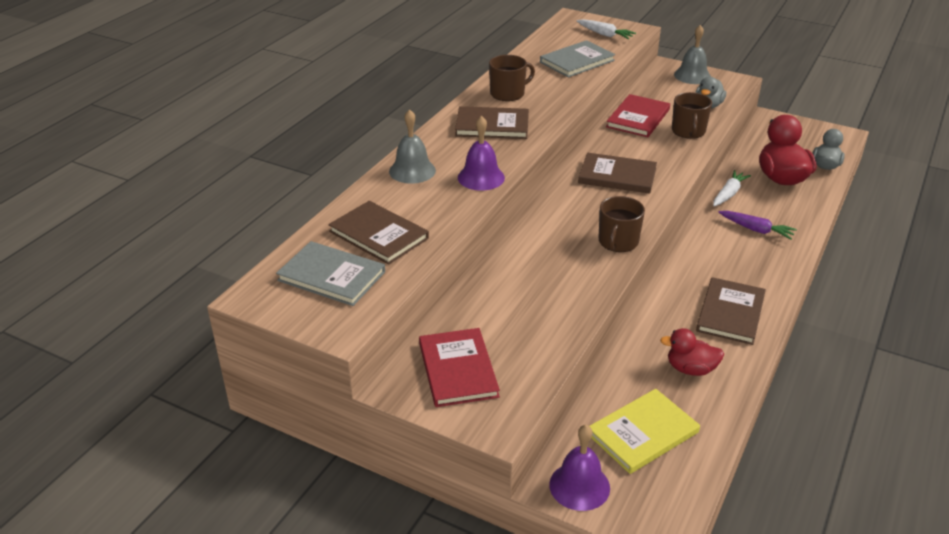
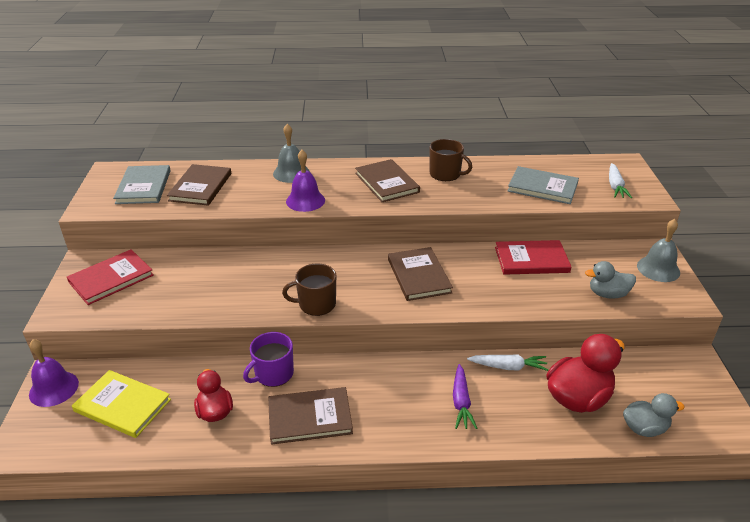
camera: 60 degrees right, 0 degrees up
(658, 318) = (273, 374): none -> purple mug
(688, 131) = (542, 294): brown mug -> none

